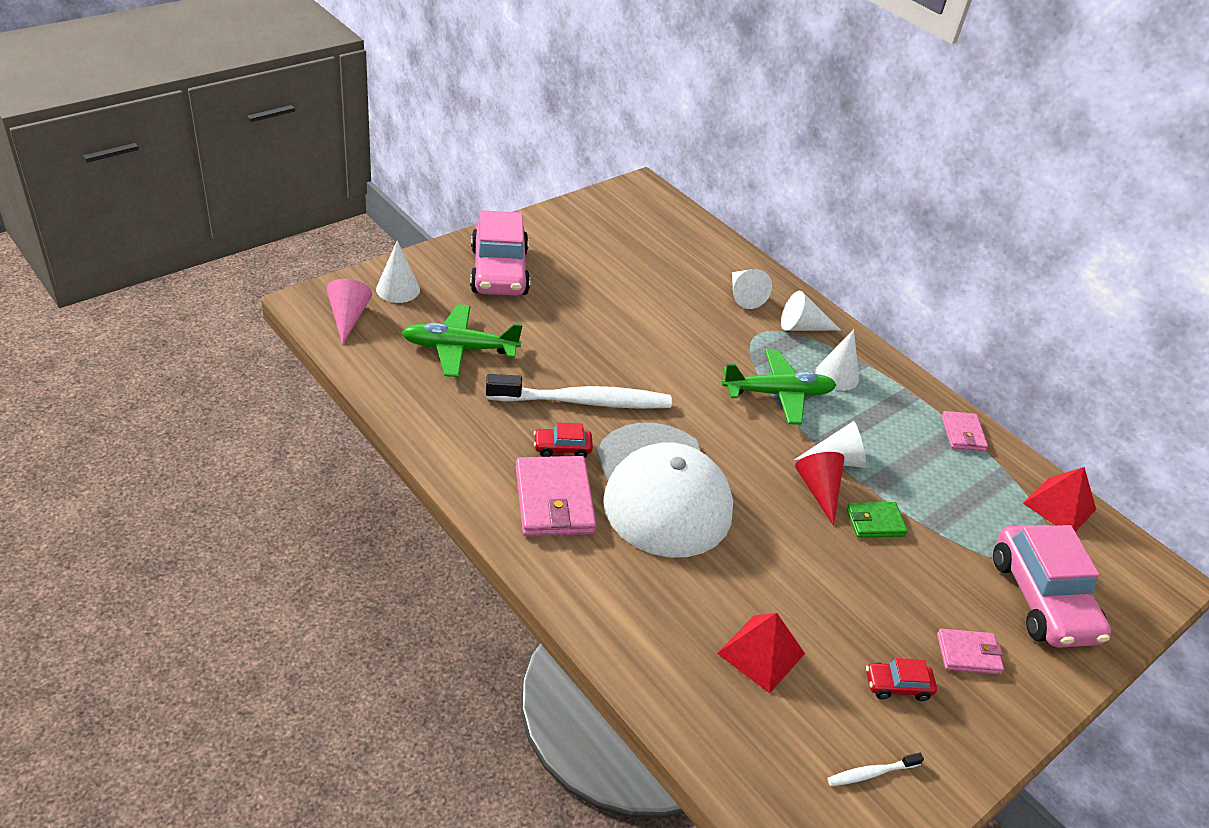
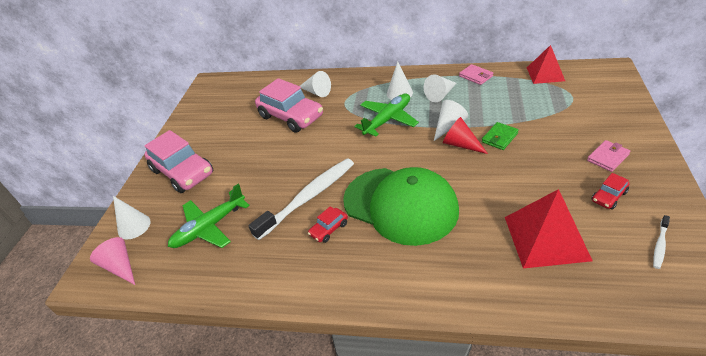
camera: 30 degrees left, 0 degrees up
(554, 500) = (360, 259): pink wallet -> none
(661, 489) = (400, 205): white cap -> green cap
(761, 653) = (546, 238): red pyramid -> red pyramid, size x1.52
(802, 327) = (358, 85): white cone -> white cone (440, 94)
(1042, 598) = (594, 112): pink car -> pink car (291, 116)

